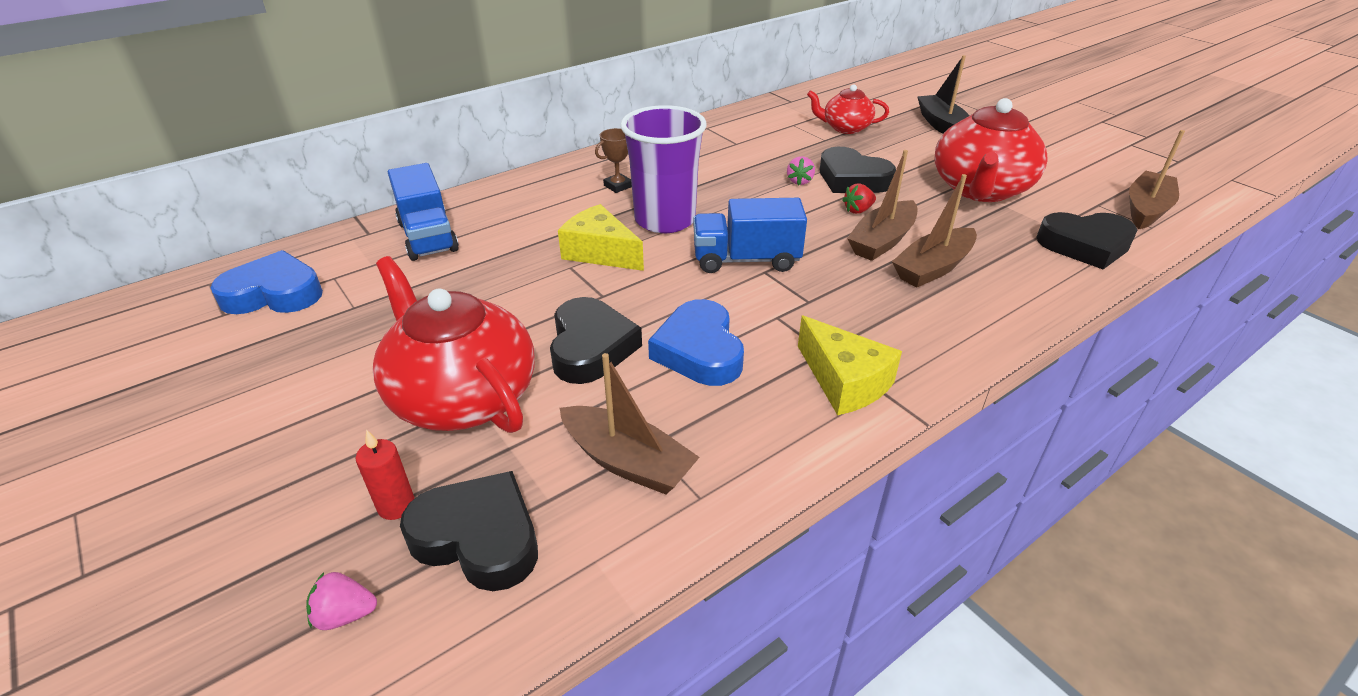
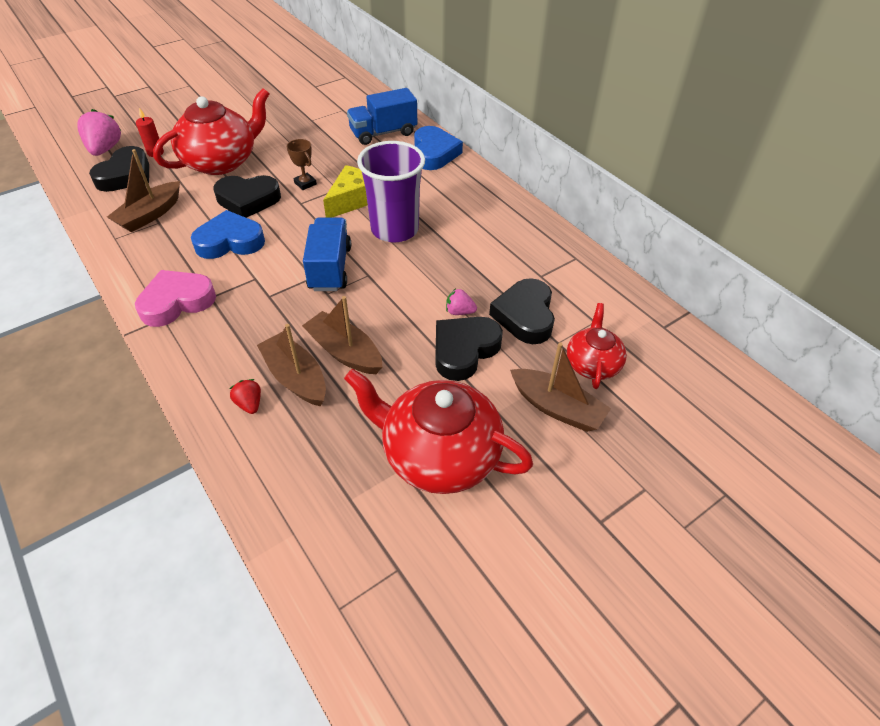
camera: 90 degrees right, 10 degrees up
(274, 293) = (330, 95): blue heart -> blue heart (434, 153)
(345, 614) = (105, 149): pink strawberry -> pink strawberry, size x1.85
(618, 186) = (451, 206): brown trophy -> brown trophy (305, 183)
(844, 381) = (177, 302): yellow cheese -> pink heart
(858, 210) = (400, 344): red strawberry -> red strawberry (249, 404)
(942, 125) = (617, 463): black boat -> none
(1085, 245) = (311, 515): black heart -> black heart (525, 316)
(1146, 209) = (380, 623): brown boat -> brown boat (556, 408)

